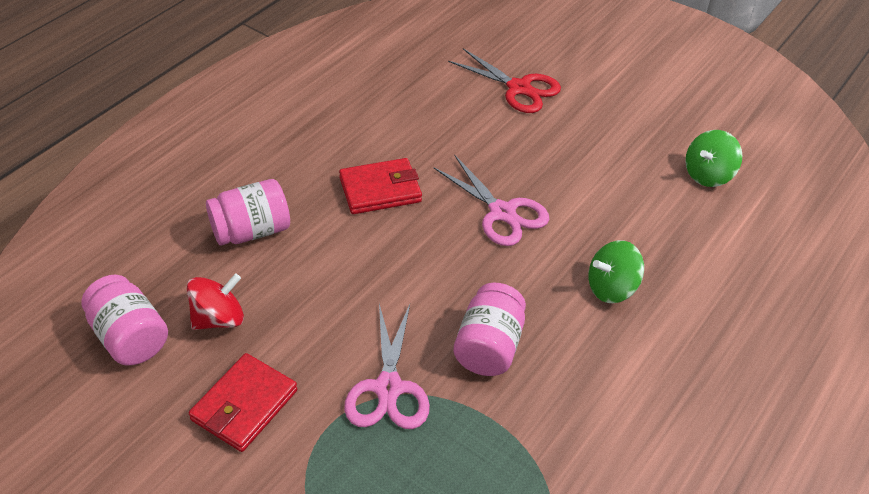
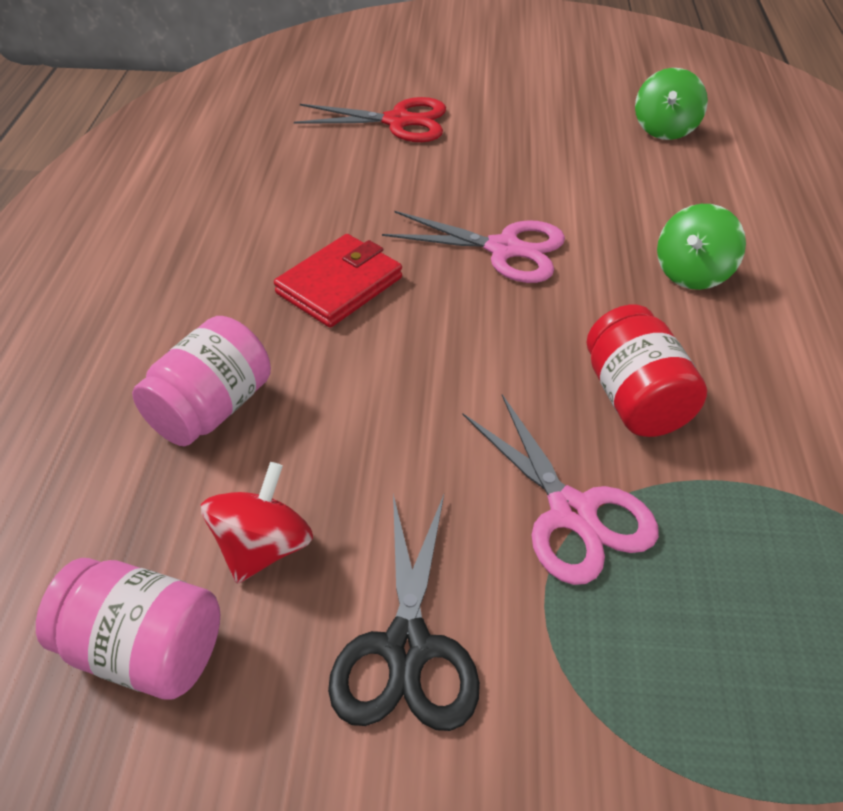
camera: 30 degrees left, 0 degrees up
(244, 405) = (407, 648): red wallet -> black scissors
(489, 346) = (635, 399): pink jar -> red jar

